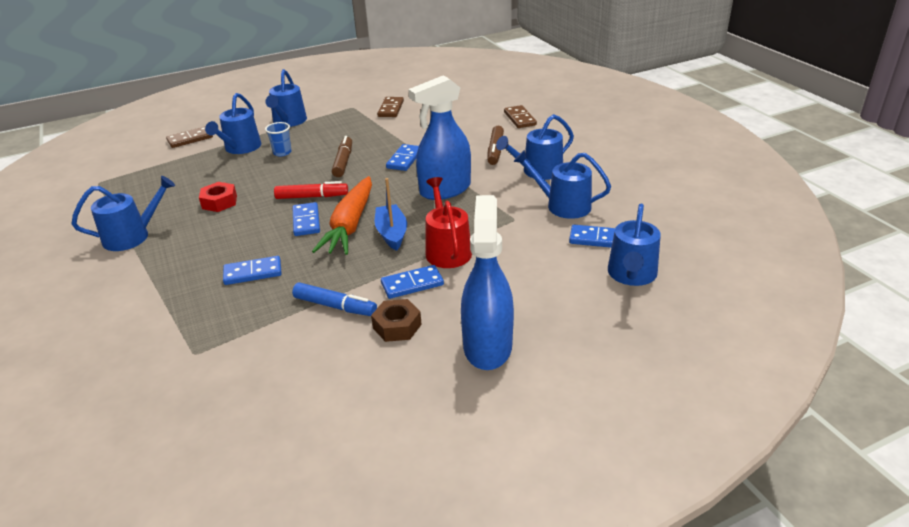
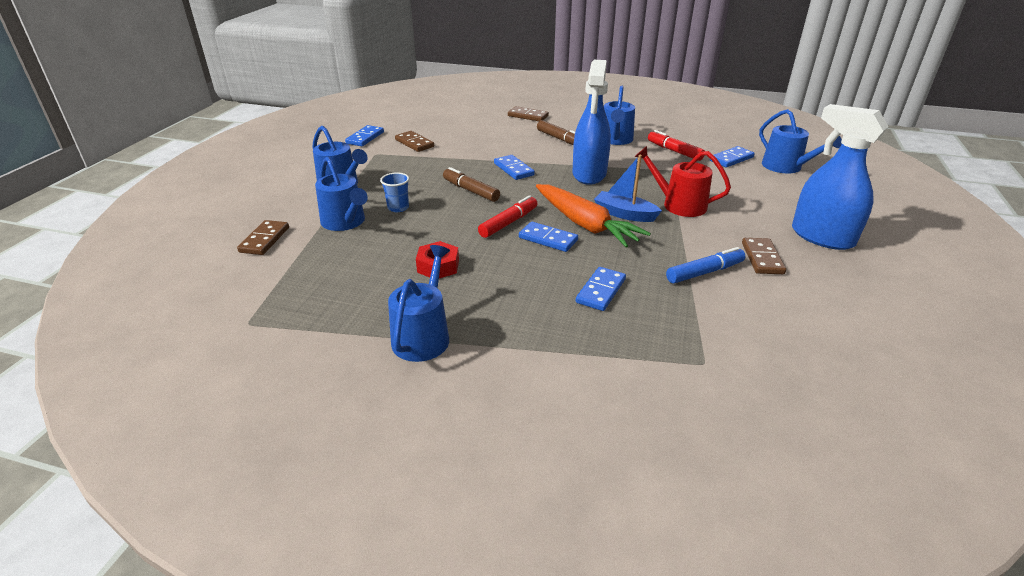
camera: 50 degrees left, 0 degrees up
(397, 326) = (762, 258): brown nut -> brown domino
(412, 284) = (710, 233): blue domino -> blue domino (365, 138)
(563, 205) = (674, 151): blue watering can -> red marker

